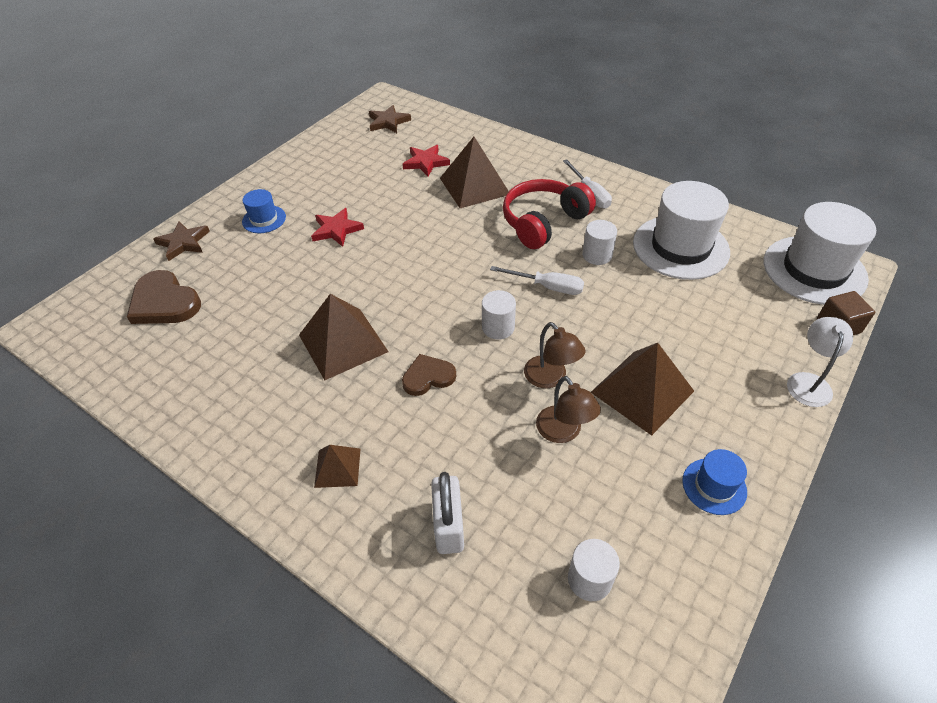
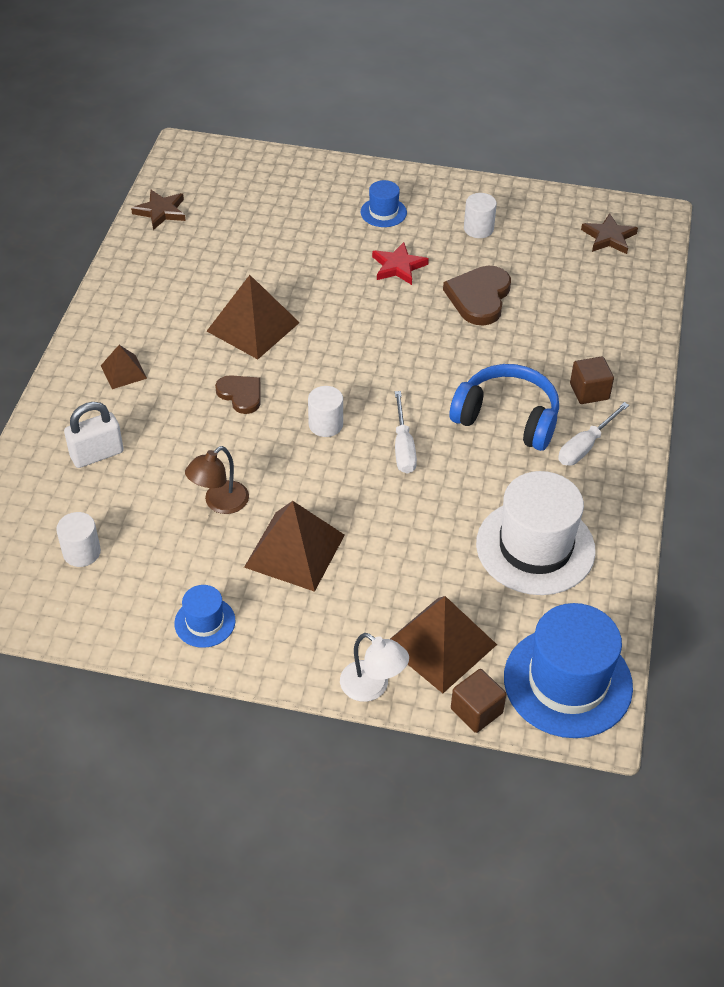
camera: 65 degrees right, 0 degrees up
(164, 302) = (244, 200): brown heart -> brown heart (479, 297)
(183, 243) = (321, 177): brown star -> brown star (161, 212)
(426, 162) = (552, 293): red star -> none
(474, 186) = (536, 344): brown pyramid -> brown pyramid (440, 644)
(536, 176) = (589, 391): none -> brown cube
(543, 222) = (507, 418): red headphones -> blue headphones
(550, 378) = (279, 479): brown lamp -> none
(597, 255) = (477, 476): white cylinder -> white cylinder (478, 229)
(808, 382) = (372, 687): white lamp -> white lamp turned 45 degrees clockwise
(814, 270) = (567, 682): white hat -> blue hat

